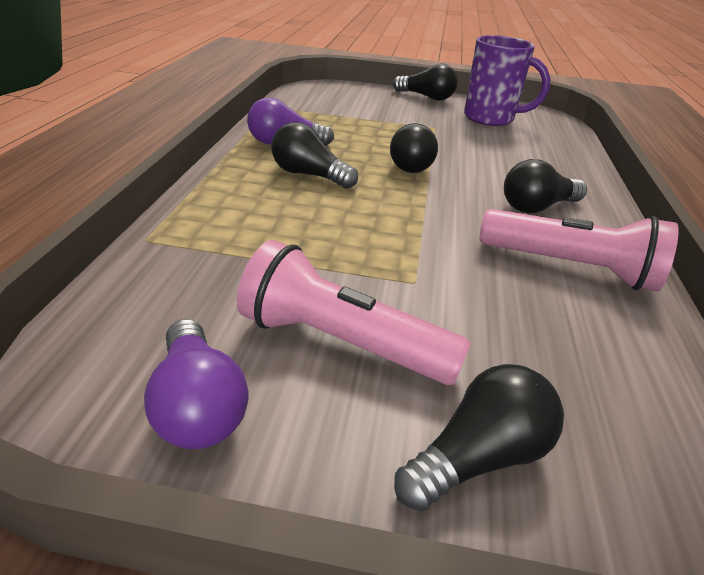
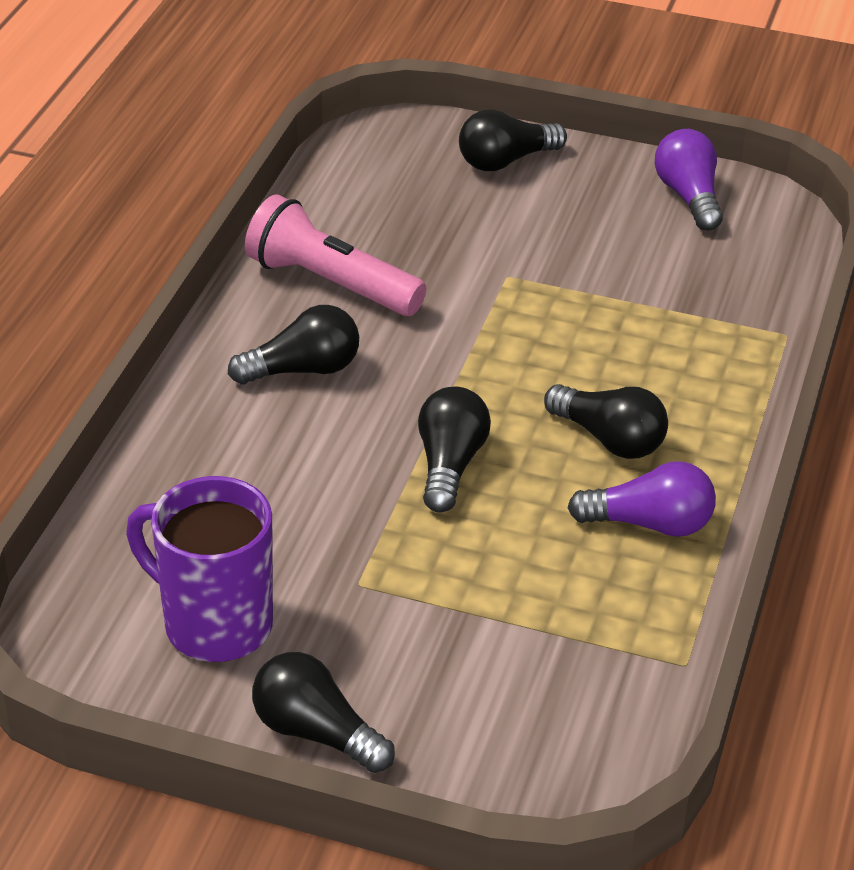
camera: 170 degrees left, 5 degrees up
(342, 343) = (585, 228): pink flashlight -> none

